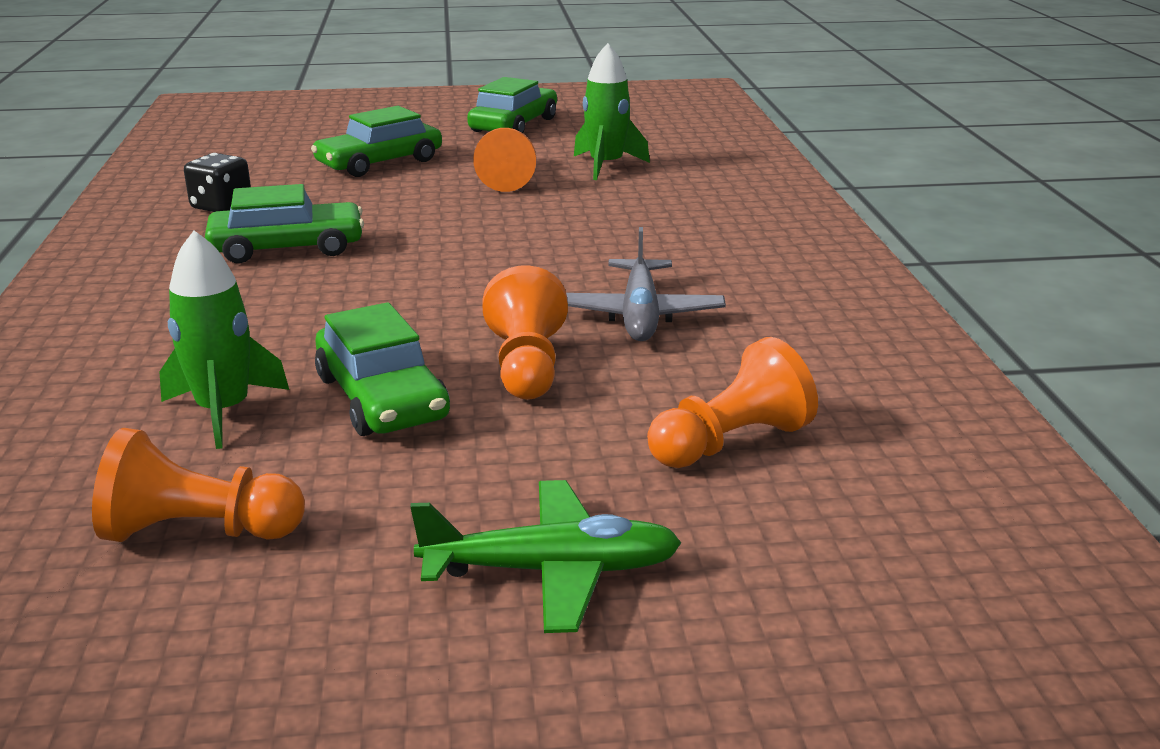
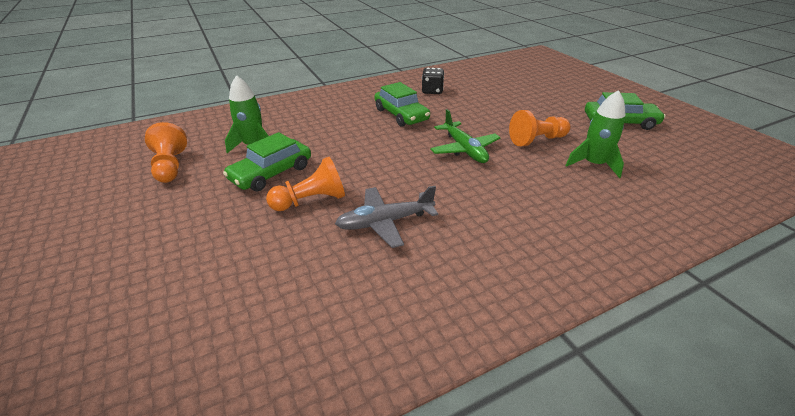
camera: 70 degrees right, 10 degrees up
(379, 163) = (517, 105): green car -> none
(552, 571) = (132, 250): green plane -> green plane (464, 149)
(730, 443) = (245, 284): orange pawn -> none

